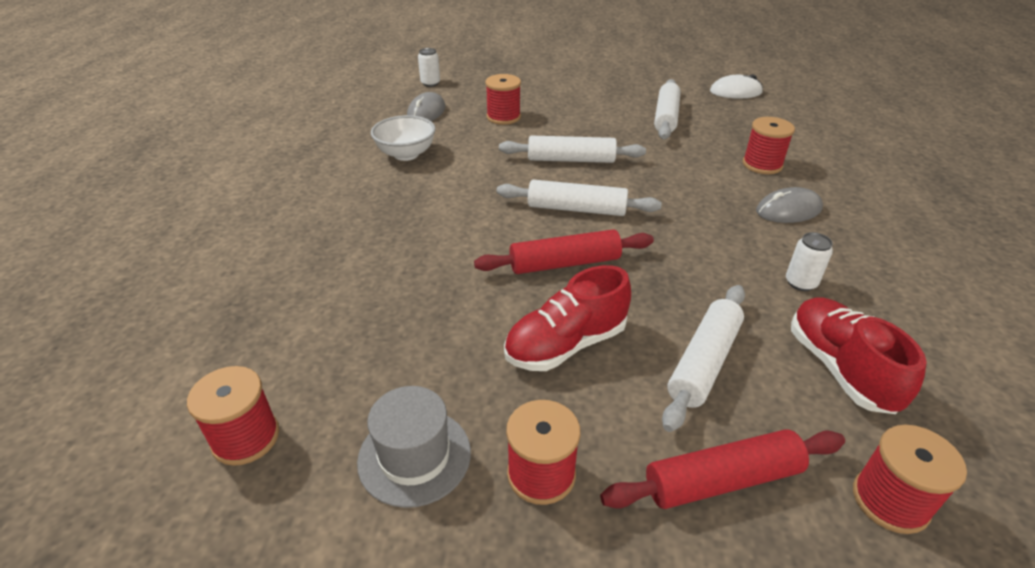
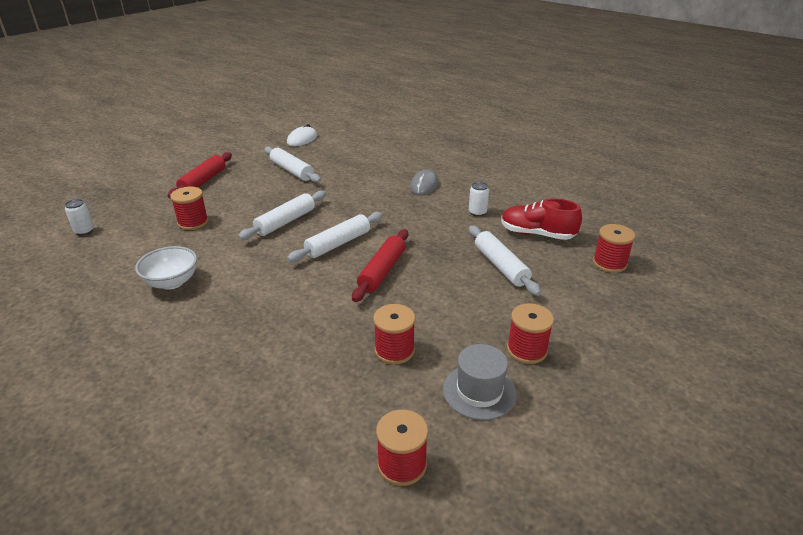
camera: 55 degrees left, 5 degrees down
(426, 112) = (126, 250): grey mouse -> none
(565, 345) = (447, 301): red shoe -> none
(722, 480) = (570, 298): red rolling pin -> red rolling pin (203, 181)
(762, 165) = (379, 171): red spool -> red spool (394, 350)

